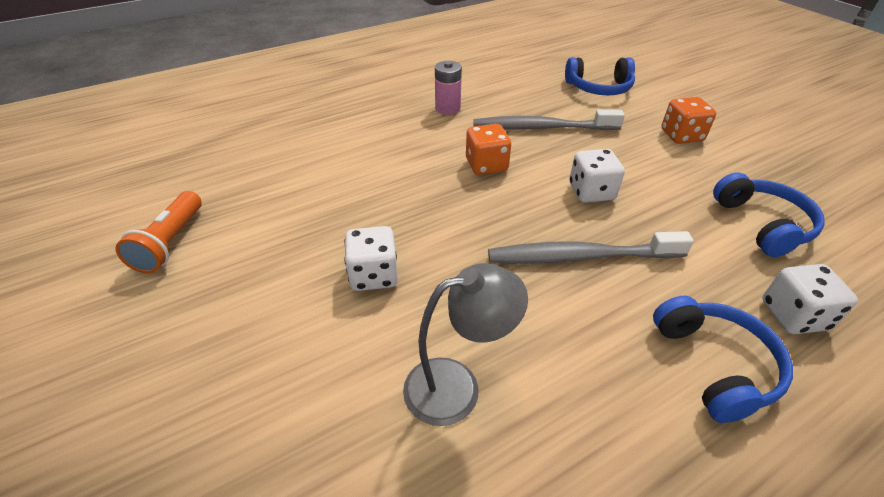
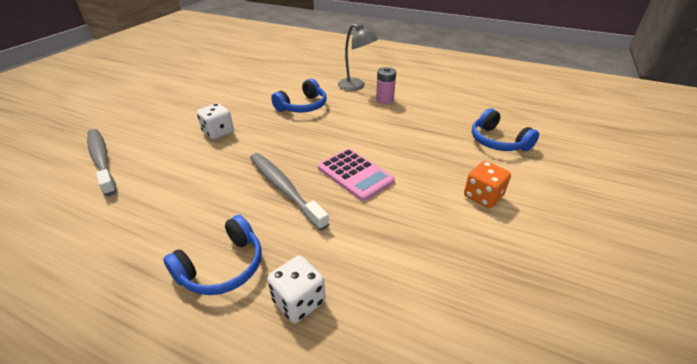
camera: 55 degrees right, 5 degrees down
(171, 243) = (204, 83): orange flashlight -> none
(457, 386) = (160, 179): grey lamp -> grey lamp (356, 86)
(486, 165) = (340, 130): orange dice -> none
(542, 128) = (407, 135): grey toothbrush -> grey toothbrush (101, 160)
(591, 192) = (355, 174): white dice -> pink calculator
(763, 224) = (402, 266): blue headphones -> blue headphones (303, 106)

